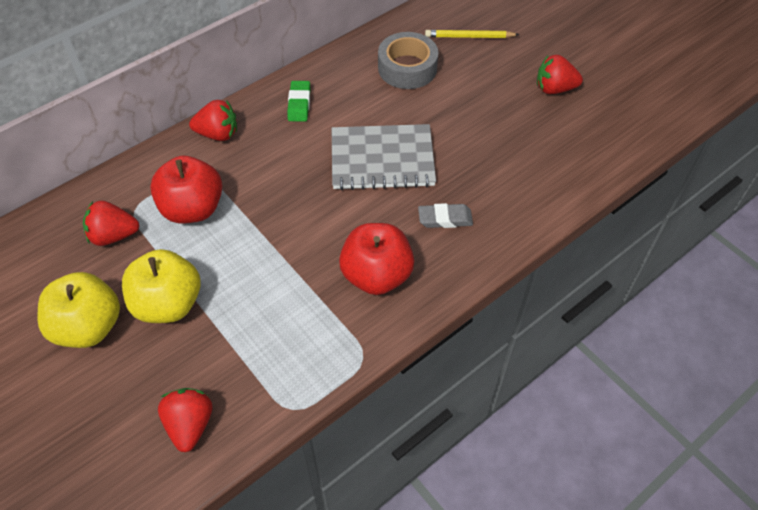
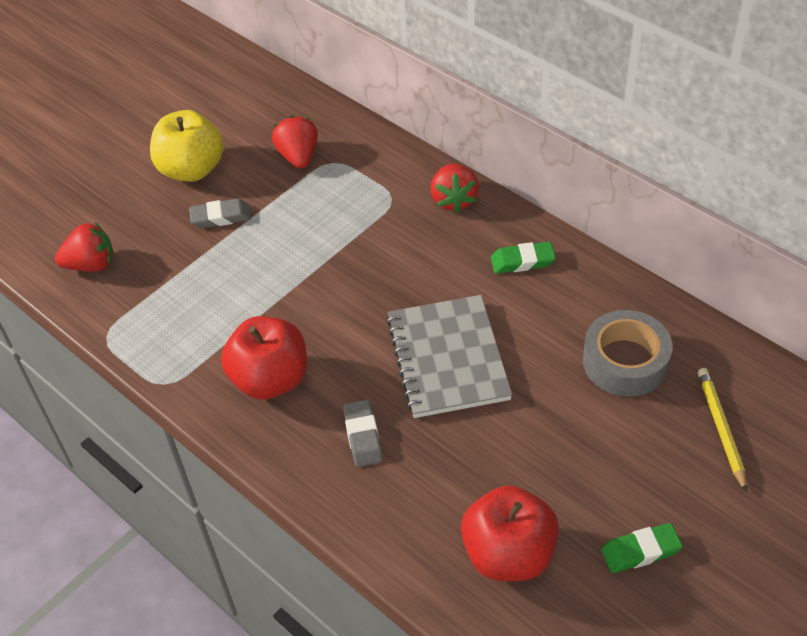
camera: 85 degrees right, 5 degrees down
(168, 304) = (220, 217): yellow apple -> grey eraser
(193, 209) = (341, 205): red apple -> red apple (509, 554)
(554, 89) = (640, 551): red strawberry -> green eraser

